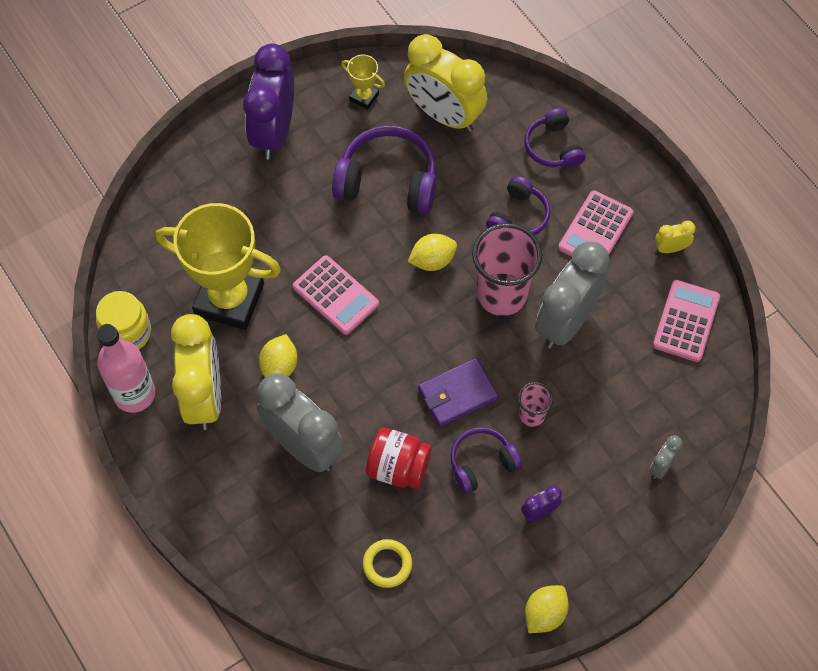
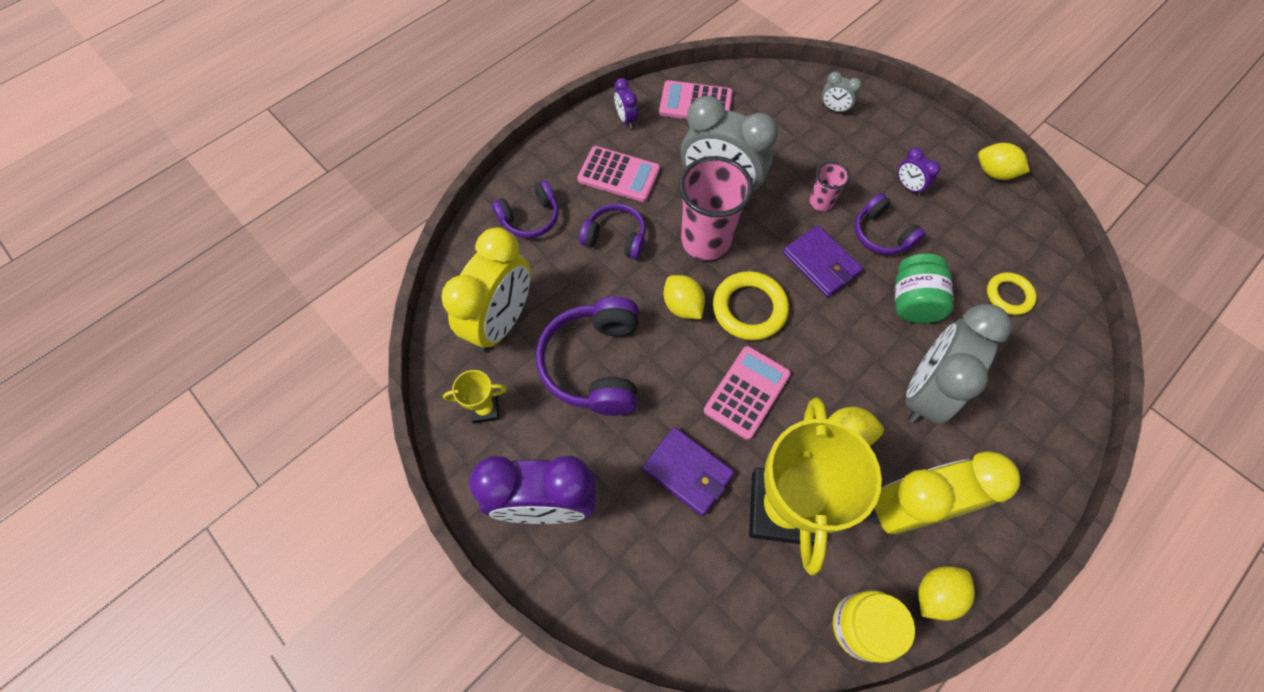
camera: 100 degrees left, 0 degrees up
(134, 394) = (935, 594): pink bottle -> yellow lemon
(276, 235) = (687, 472): none -> purple wallet
(364, 97) = (485, 409): yellow trophy -> yellow trophy turned 60 degrees clockwise
(398, 467) = (912, 301): red jar -> green jar
(419, 317) = (749, 308): none -> yellow ring
(670, 248) = (626, 119): yellow clock -> purple clock

